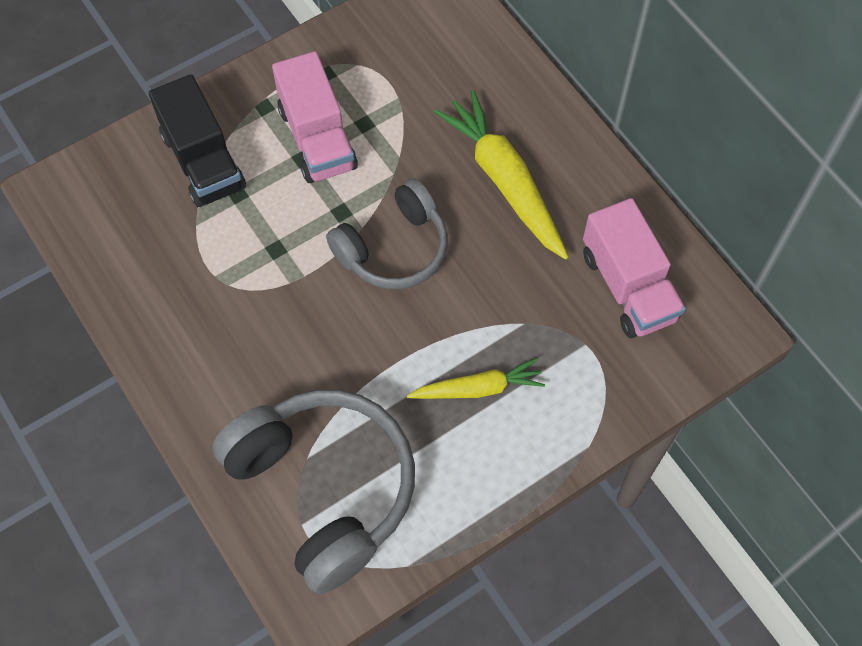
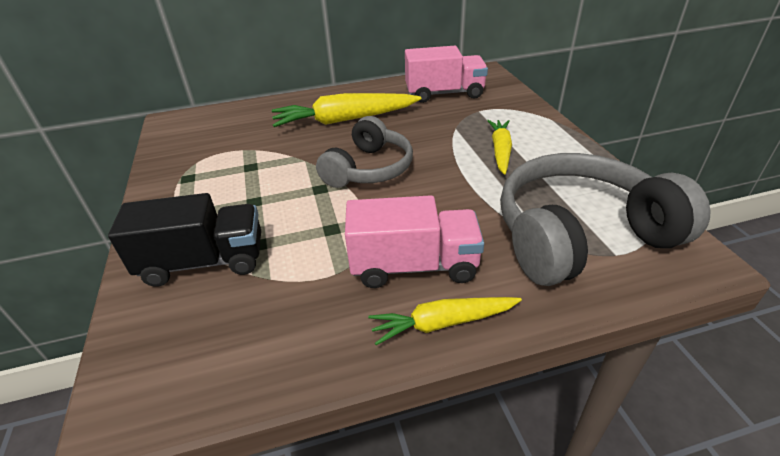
camera: 70 degrees left, 25 degrees down
(175, 380) = (442, 323): none -> yellow carrot
(317, 138) = (242, 190): pink truck -> pink truck (414, 266)
(394, 248) = (369, 169): grey headphones -> grey headphones turned 45 degrees clockwise

